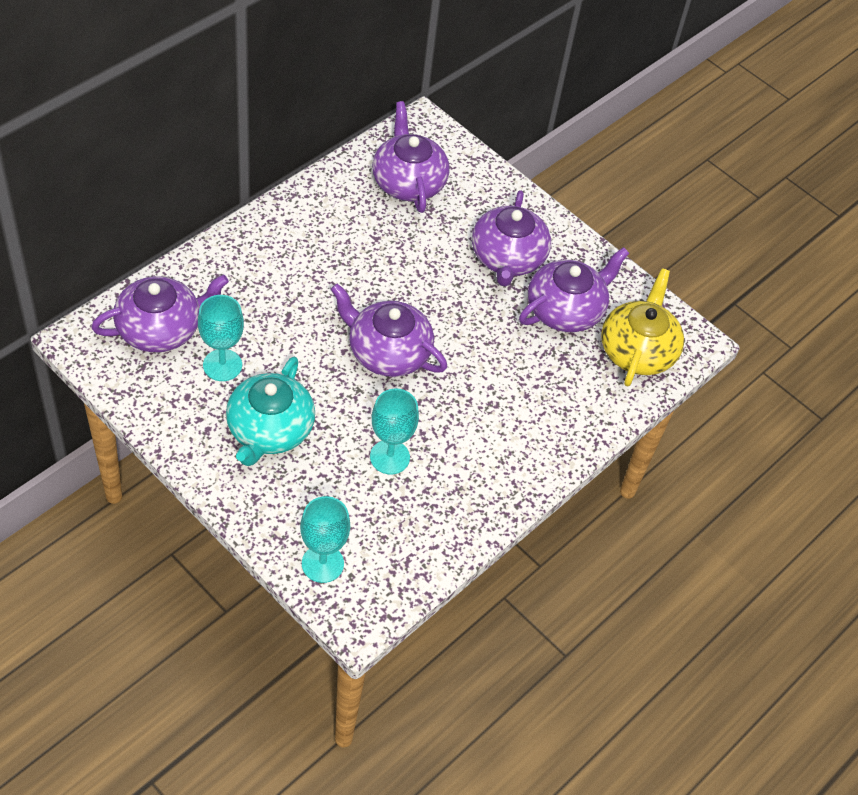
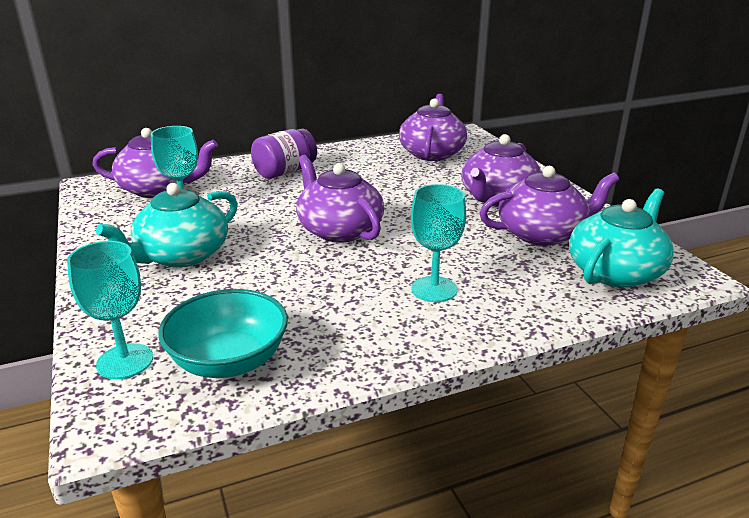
camera: 30 degrees right, 25 degrees down
(273, 261) = (285, 172): none -> purple jar
(389, 457) = (280, 295): turquoise goblet -> turquoise goblet (434, 289)
(398, 539) = (229, 361): none -> turquoise bowl
(637, 350) = (616, 272): yellow teapot -> turquoise teapot

